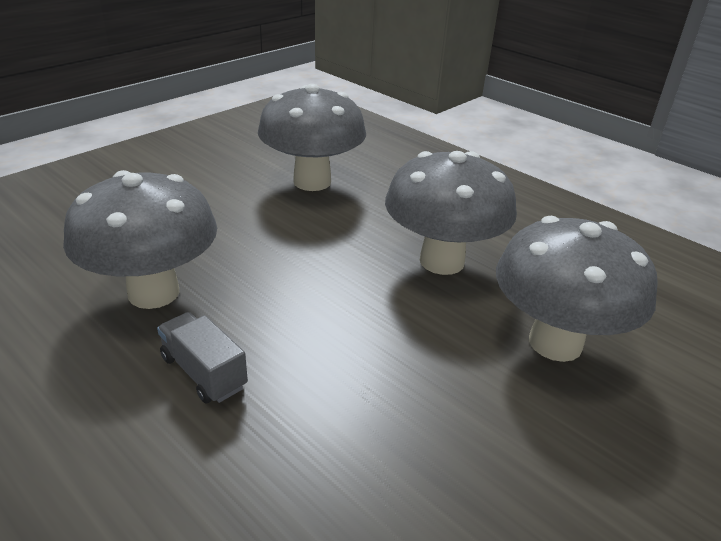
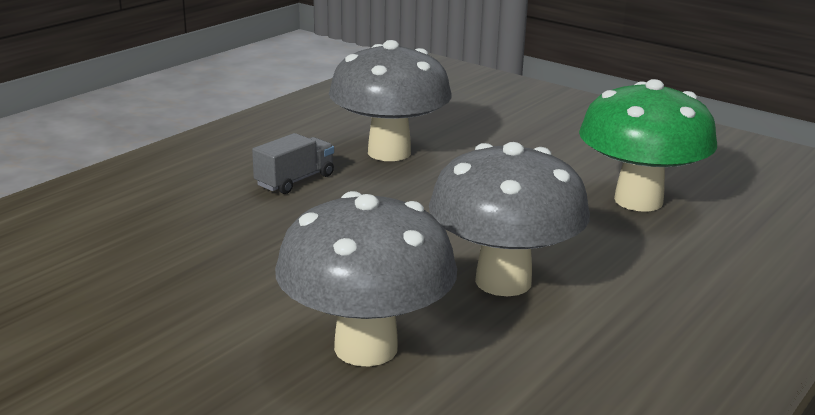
camera: 85 degrees right, 10 degrees down
(312, 182) = (638, 201): grey mushroom -> green mushroom

